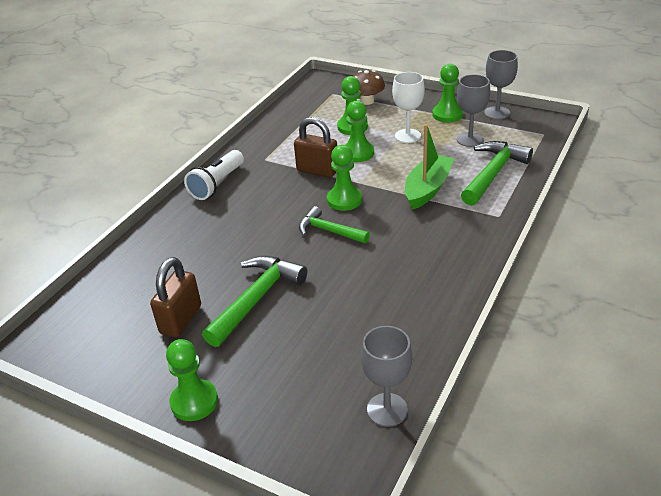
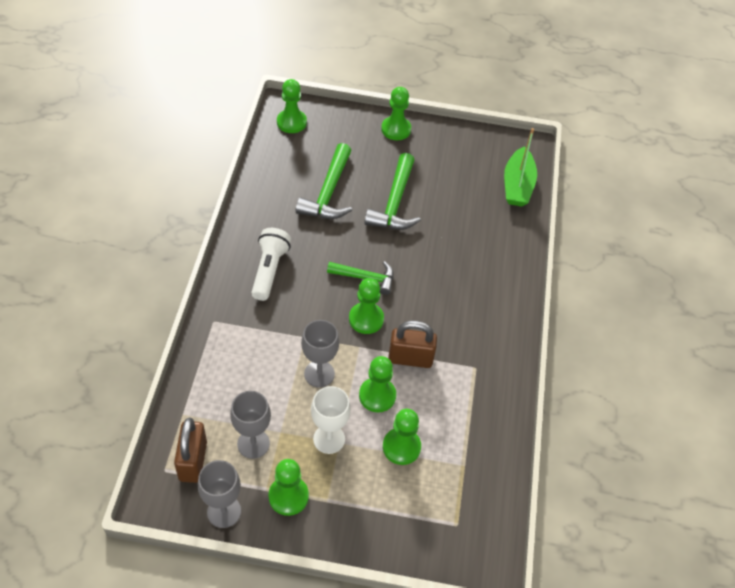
camera: 155 degrees right, 15 degrees up
(181, 319) = (440, 178): brown padlock -> brown padlock (193, 461)
(217, 184) = (502, 321): white flashlight -> white flashlight (269, 270)
(351, 443) = (291, 122): none -> green pawn
(367, 101) = (403, 513): brown mushroom -> none
(387, 409) = (275, 143): grey goblet -> grey goblet (319, 374)
(427, 189) = (287, 348): green boat -> green boat (517, 185)
(493, 173) = (222, 384): green hammer -> green hammer (328, 193)

